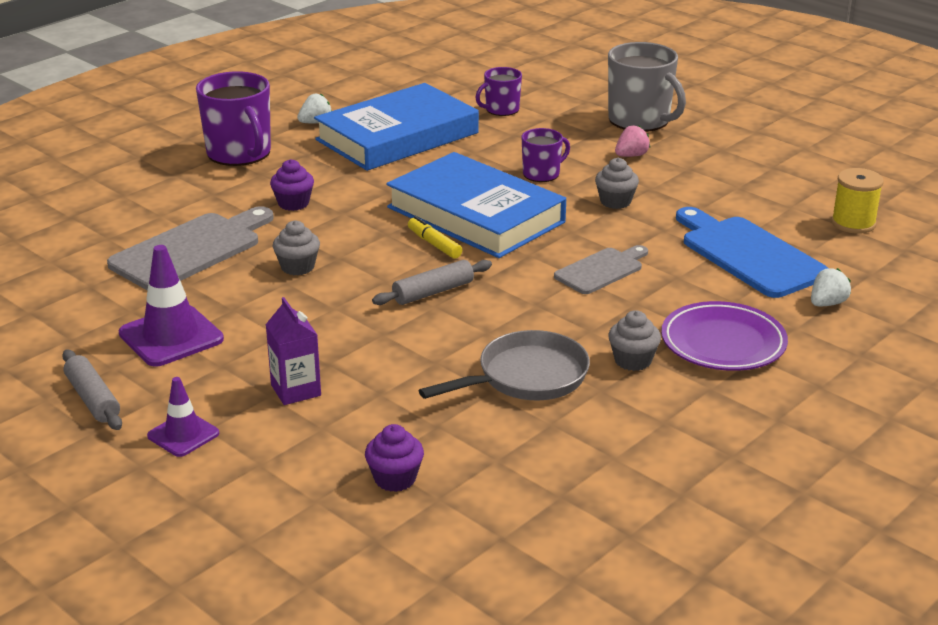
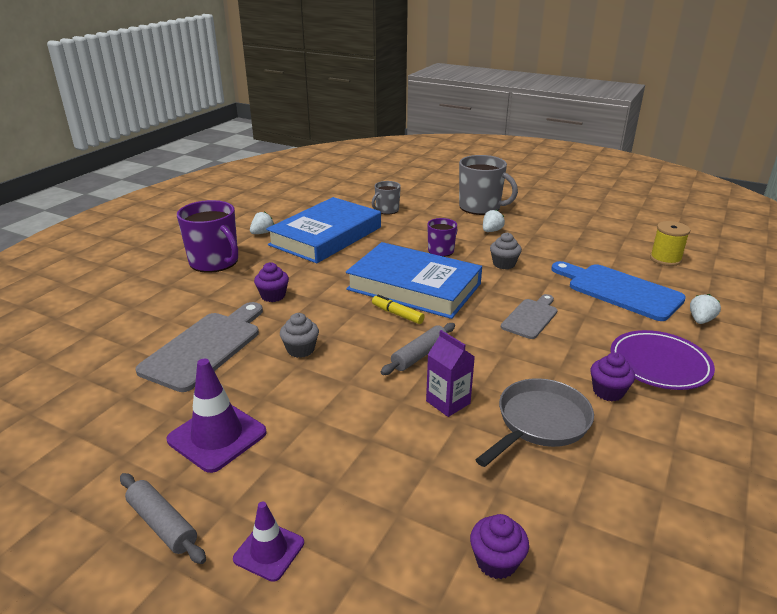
camera: 15 degrees left, 0 degrees up
(296, 390) = (354, 474): purple carton -> purple carton (448, 402)
(501, 109) = (386, 210): purple mug -> grey mug
(631, 156) = (491, 231): pink strawberry -> white strawberry
(632, 360) = (608, 391): grey cupcake -> purple cupcake

